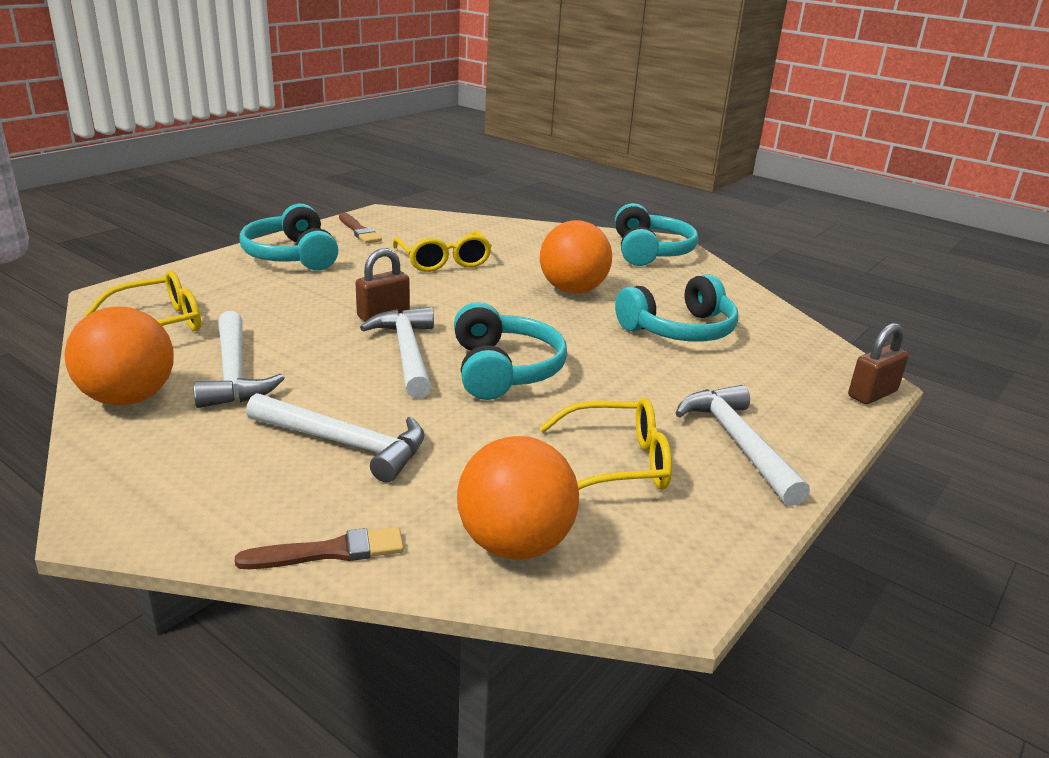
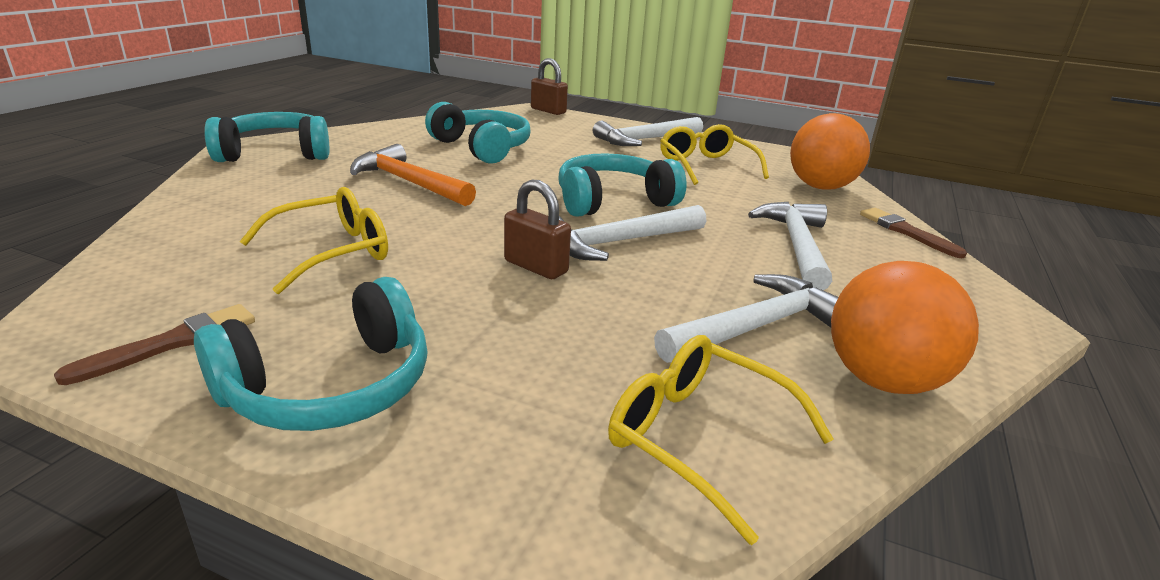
camera: 105 degrees left, 0 degrees up
(572, 290) = (409, 182): orange ball -> orange hammer

